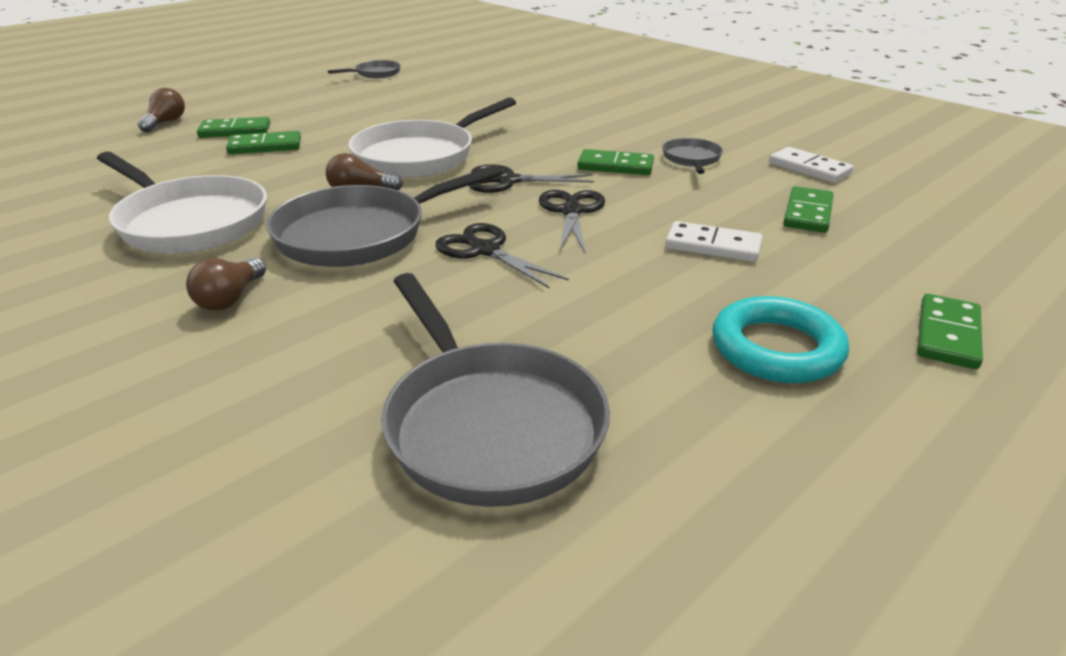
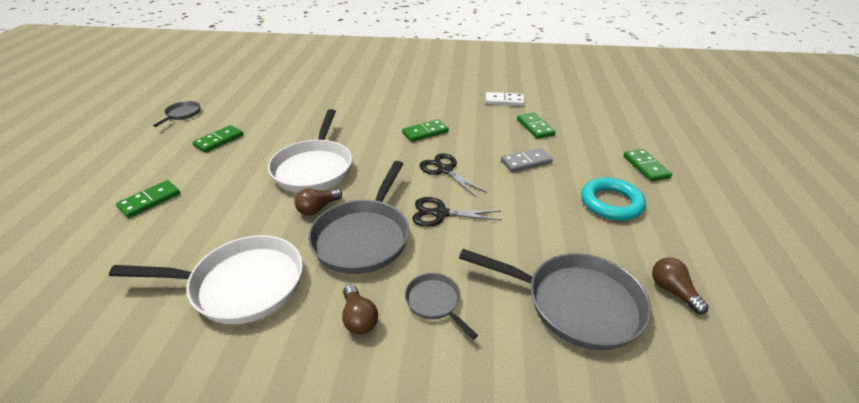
camera: 40 degrees left, 5 degrees up
(165, 123) = (72, 217): brown light bulb -> brown light bulb (672, 291)
(265, 146) = (196, 203): green domino -> green domino (219, 140)
(508, 181) = (388, 164): black scissors -> none
(691, 159) = (452, 114): grey pan -> grey pan (435, 302)
(713, 246) = (526, 162): white domino -> grey domino

